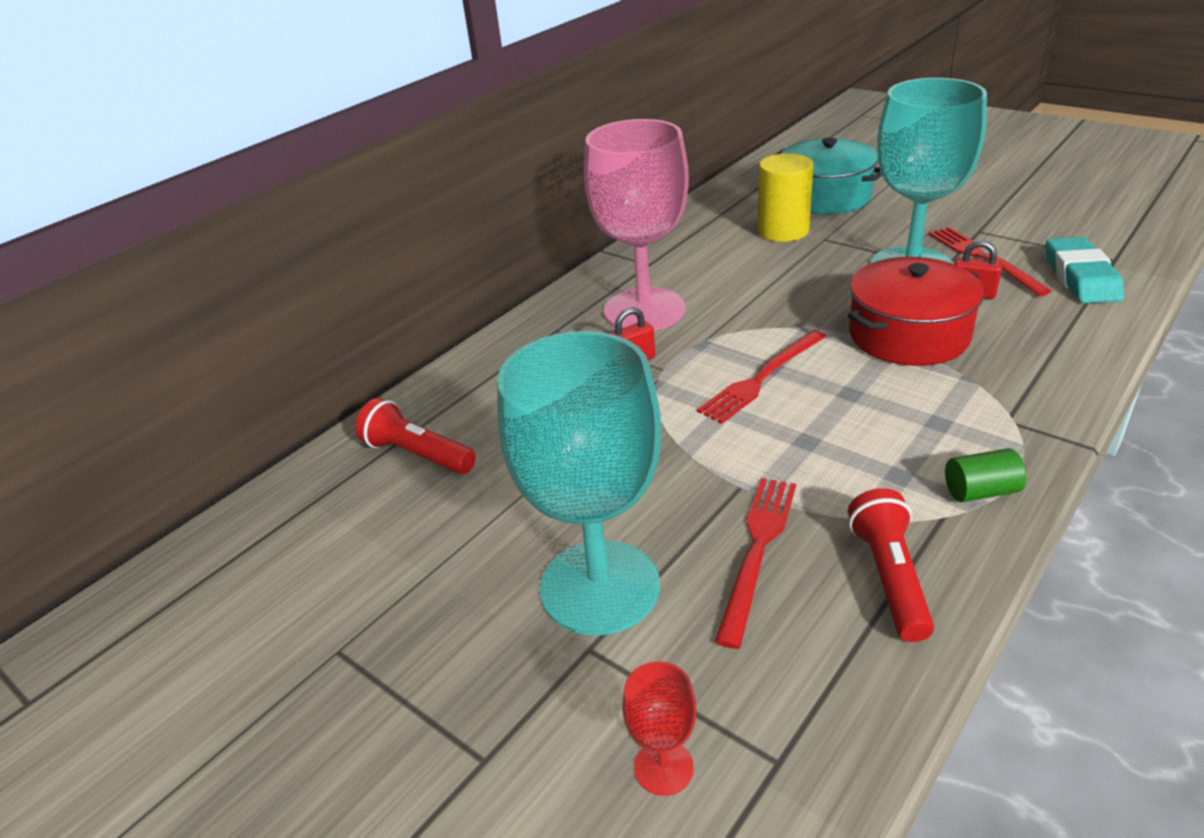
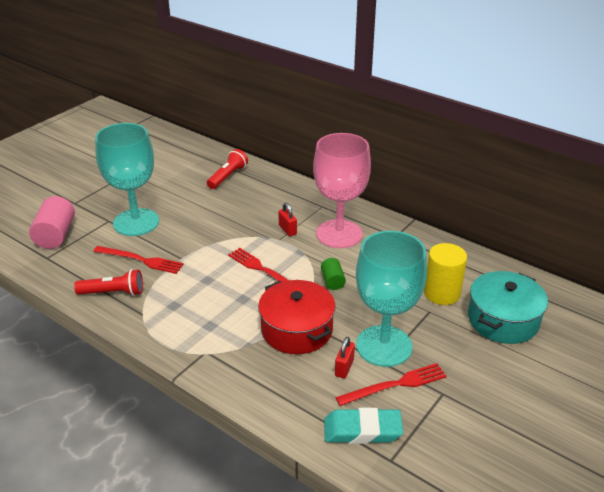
camera: 85 degrees right, 0 degrees up
(663, 767) = (55, 235): red goblet -> pink cylinder
(980, 491) = (154, 329): green cylinder -> green cylinder (332, 281)

